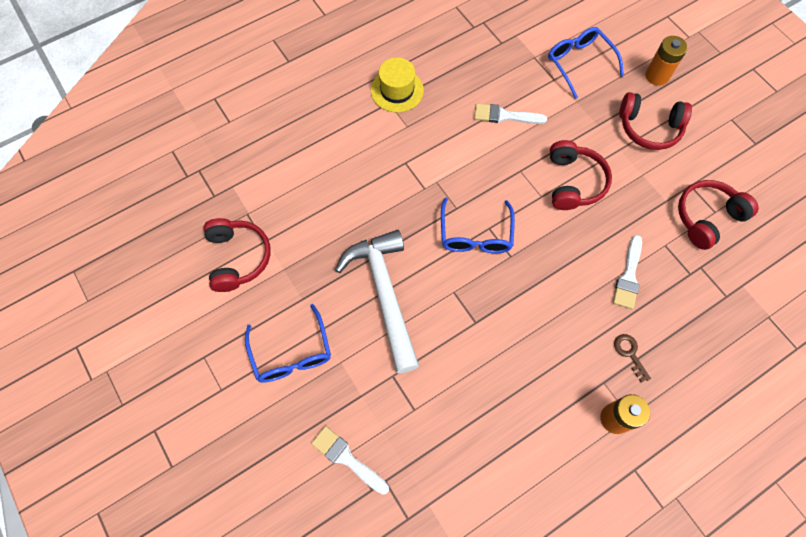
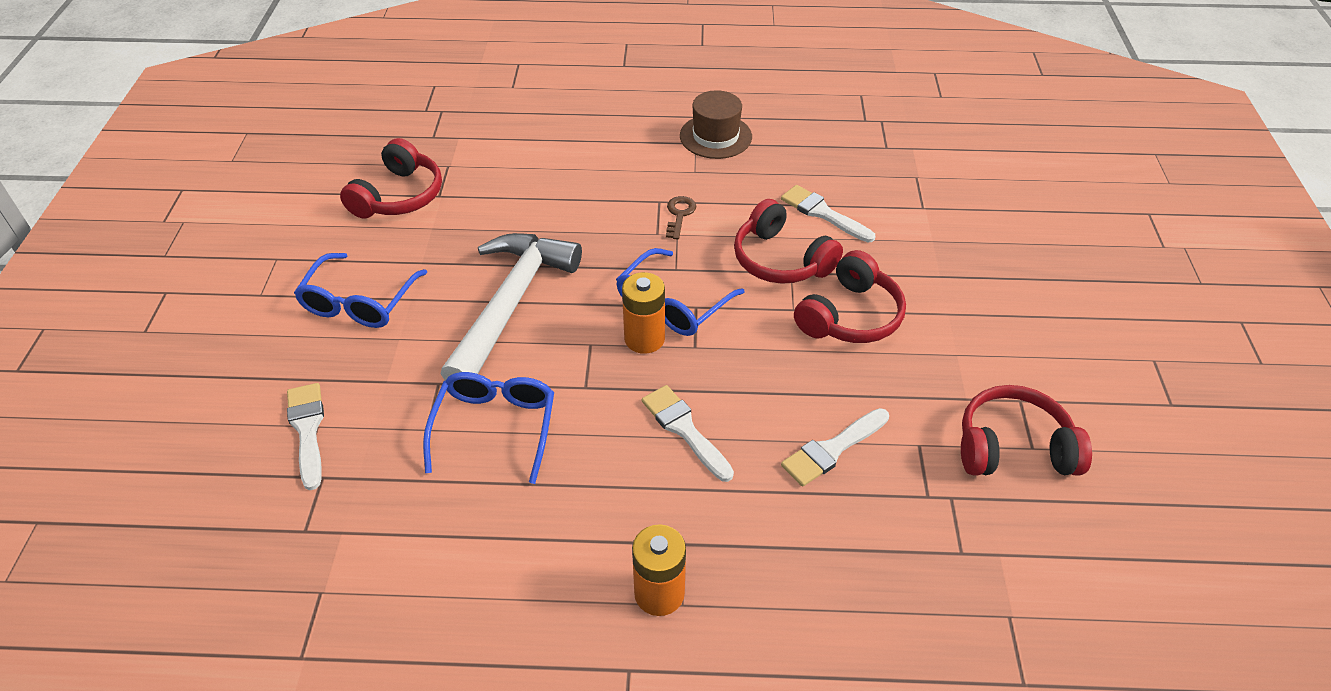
camera: 35 degrees right, 20 degrees down
(397, 90) = (715, 136): yellow hat -> brown hat
(549, 314) = (684, 429): none -> white brush
(579, 64) = (972, 208): blue glasses -> blue glasses (495, 428)
(629, 353) = (751, 534): brown key -> brown key (679, 214)
(649, 128) = (1013, 311): red headphones -> red headphones (781, 260)
(657, 76) = (1075, 265): orange battery -> orange battery (644, 339)

